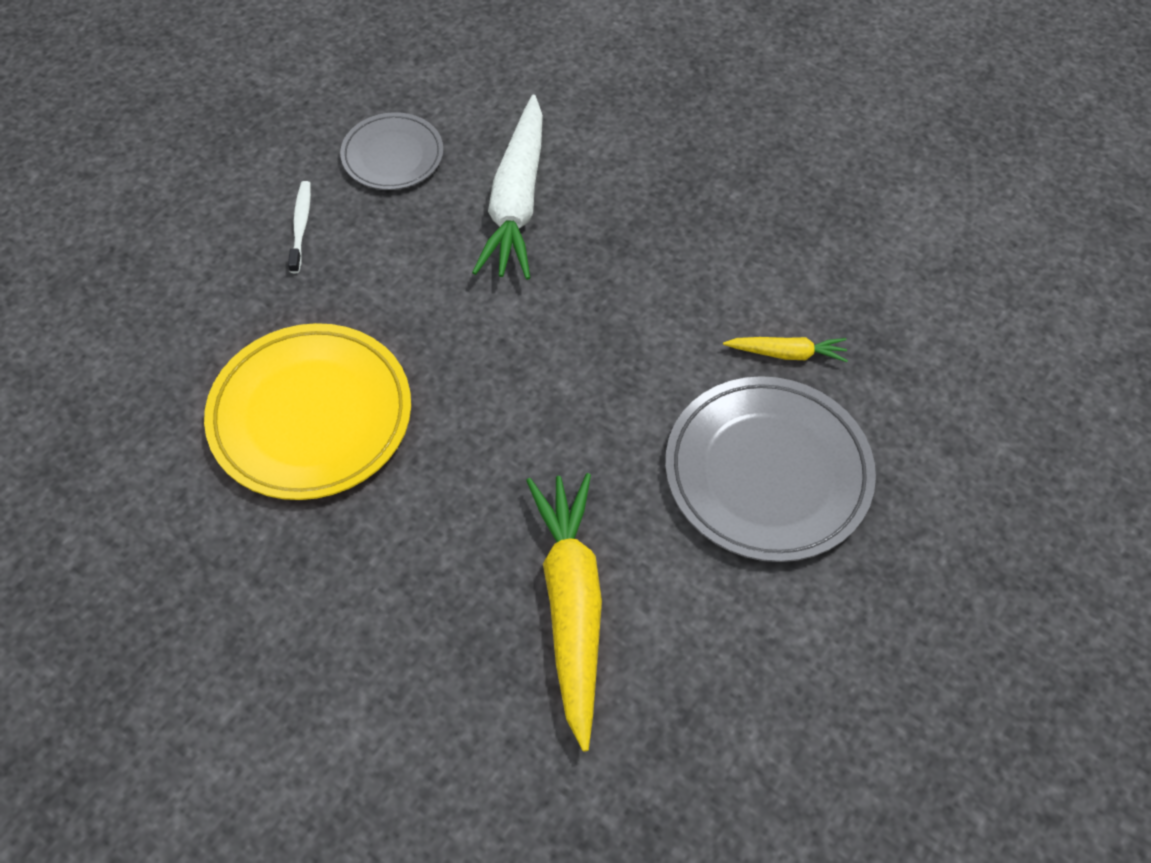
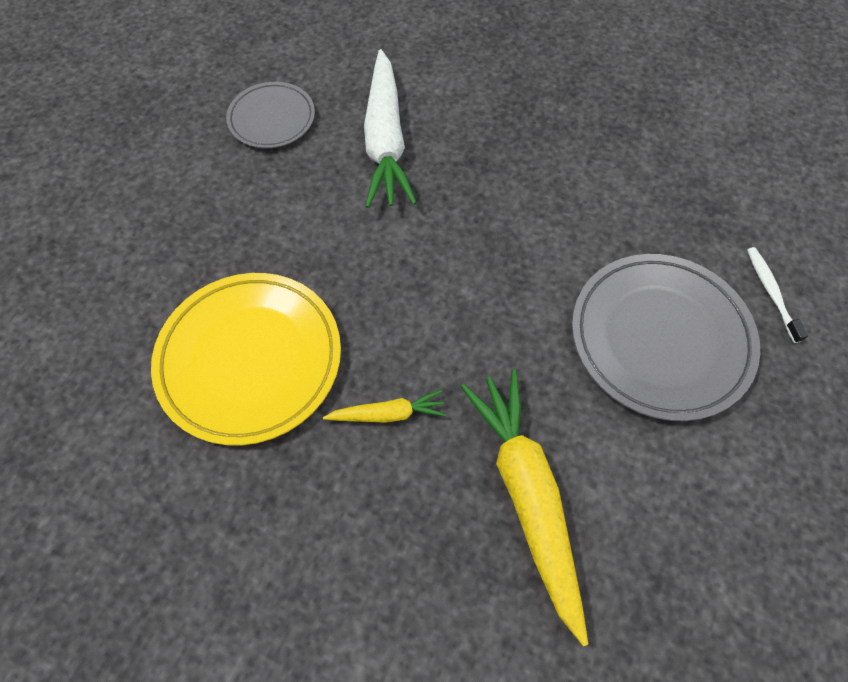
camera: 10 degrees left, 5 degrees up
(301, 226) = (205, 190): white toothbrush -> white toothbrush (771, 292)
(786, 353) = (643, 231): yellow carrot -> yellow carrot (387, 414)

